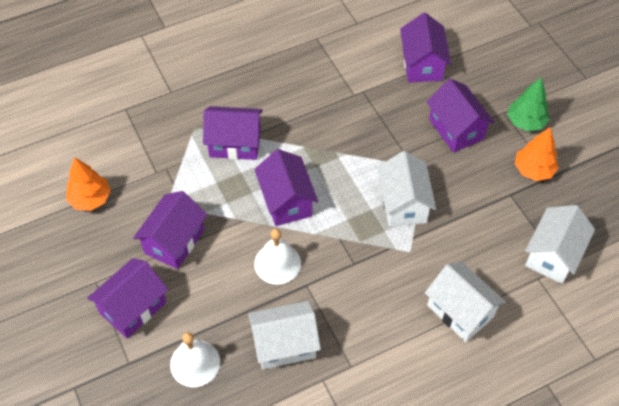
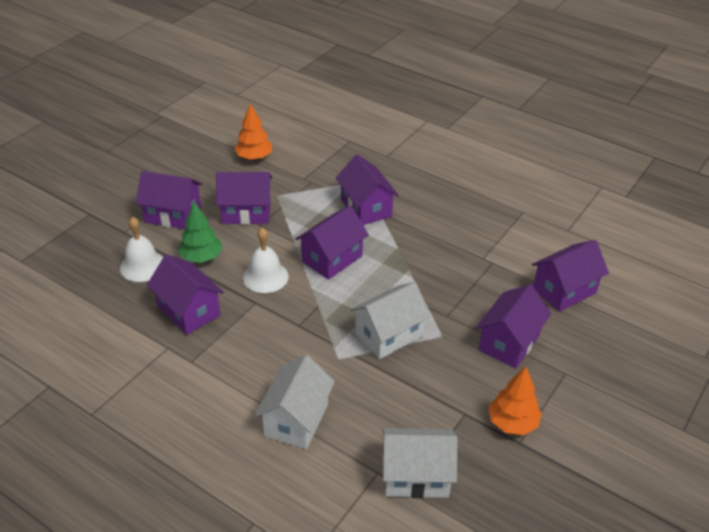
camera: 60 degrees right, 15 degrees down
(284, 344) = (188, 311): white house -> purple house
(525, 122) = (569, 395): green tree -> green tree (201, 257)

